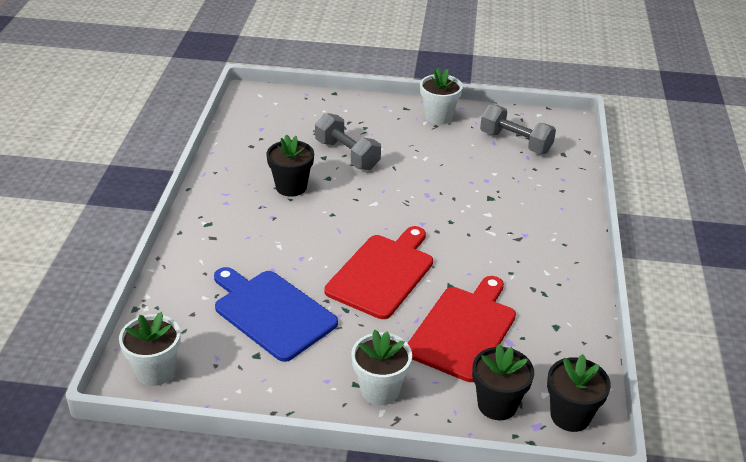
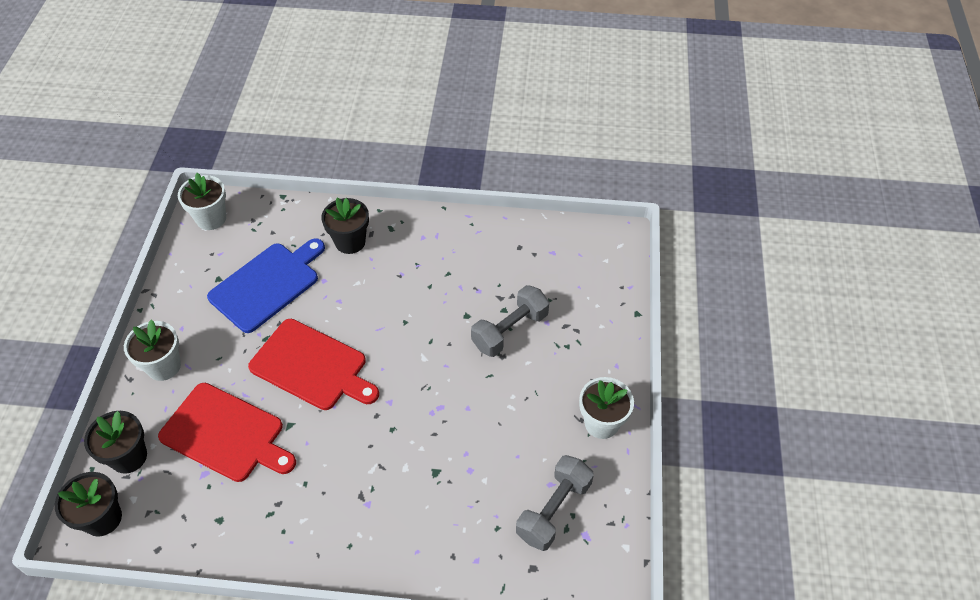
camera: 90 degrees right, 15 degrees up
(291, 187) = (449, 285): black flower pot -> black flower pot (350, 242)

